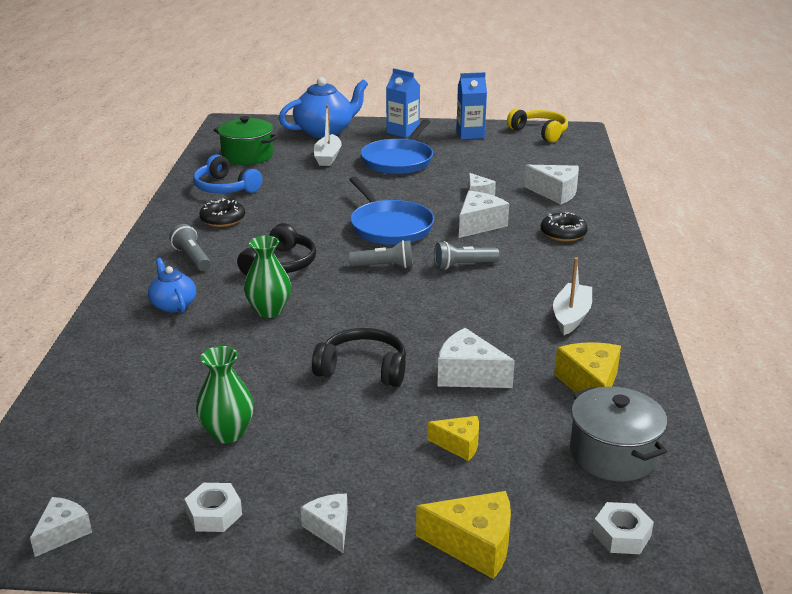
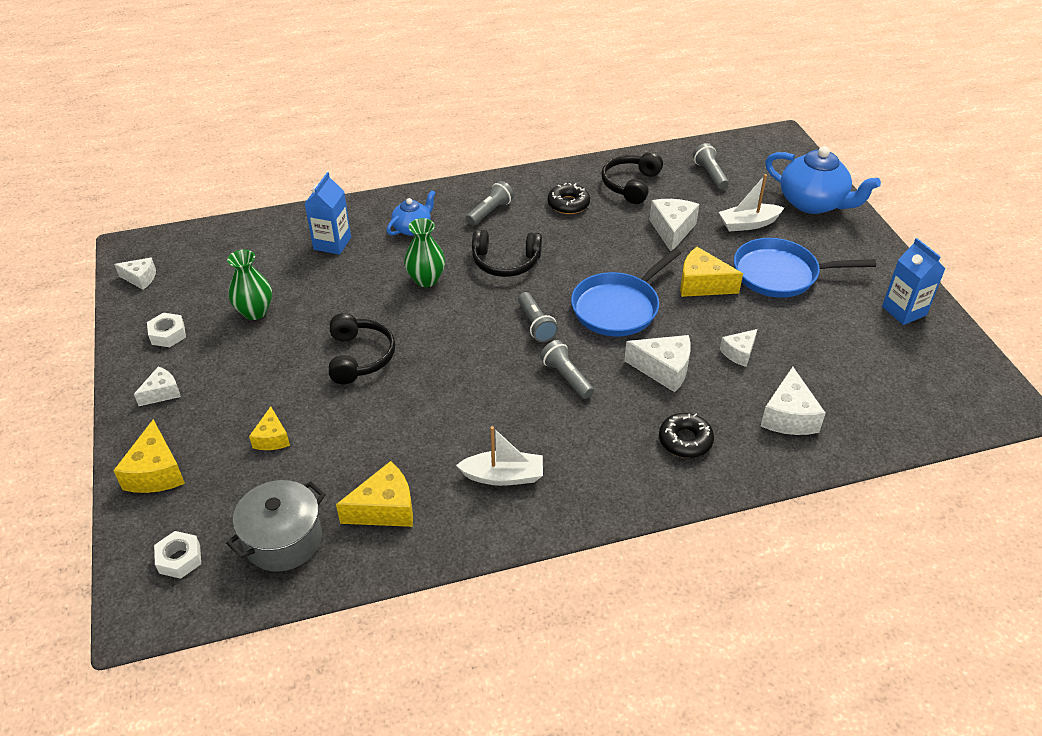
camera: 70 degrees right, 15 degrees up
(225, 188) = (630, 185): blue headphones -> black headphones
(247, 156) = (710, 174): green pot -> grey flashlight
(387, 189) = (702, 284): none -> yellow cheese
(403, 132) = (863, 257): blue carton -> blue carton (332, 243)
(468, 374) = (373, 422): white cheese -> white cheese (672, 230)
(540, 132) = (968, 370): yellow headphones -> none

